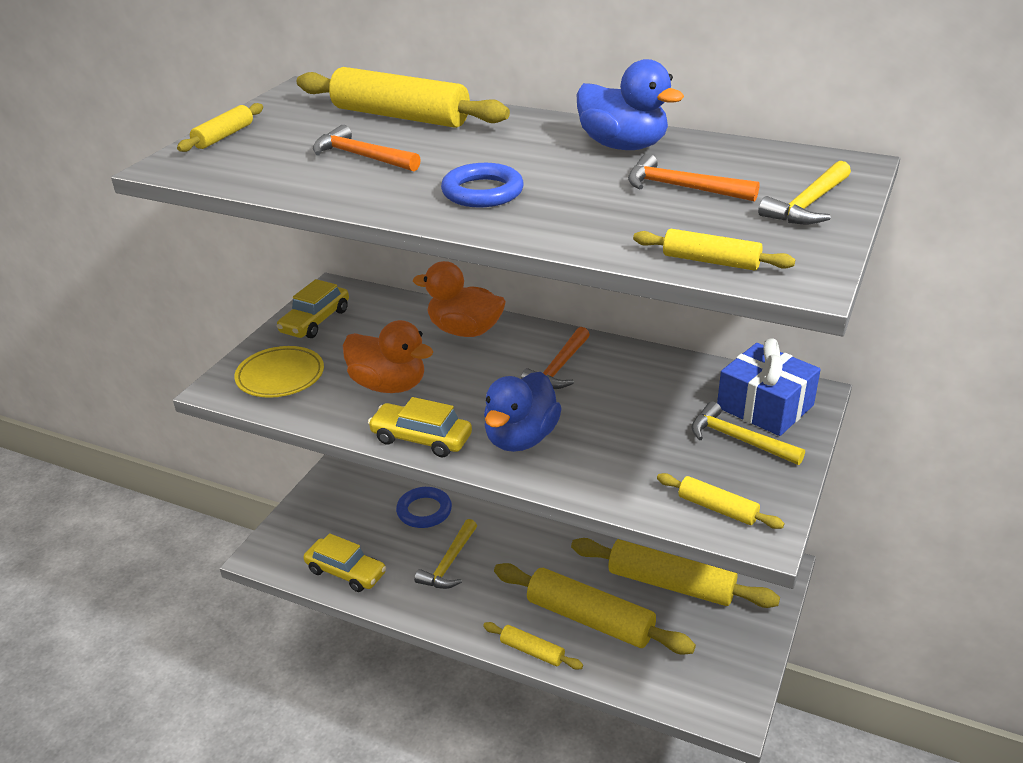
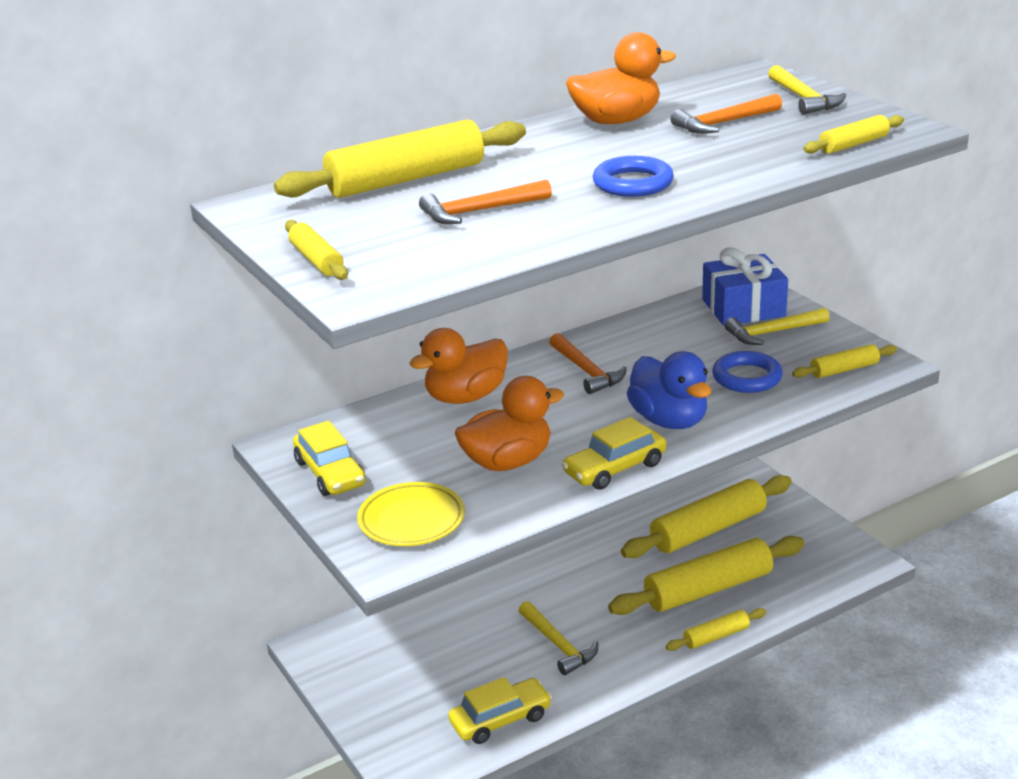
camera: 55 degrees left, 5 degrees down
(424, 511) = (466, 634): blue ring -> blue ring (747, 377)
(623, 146) = (616, 121): blue duck -> orange duck

